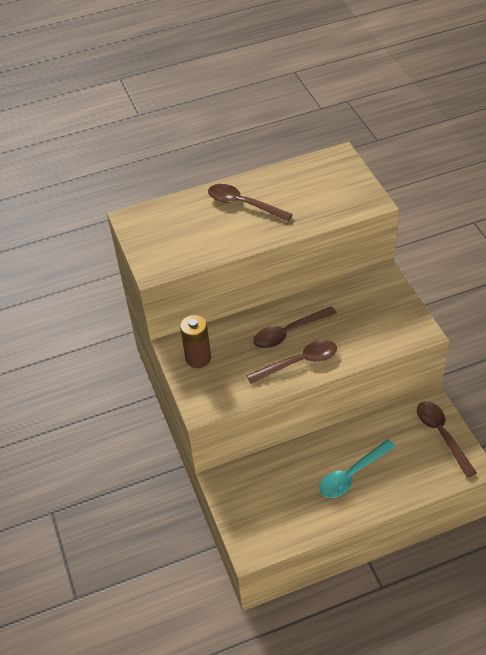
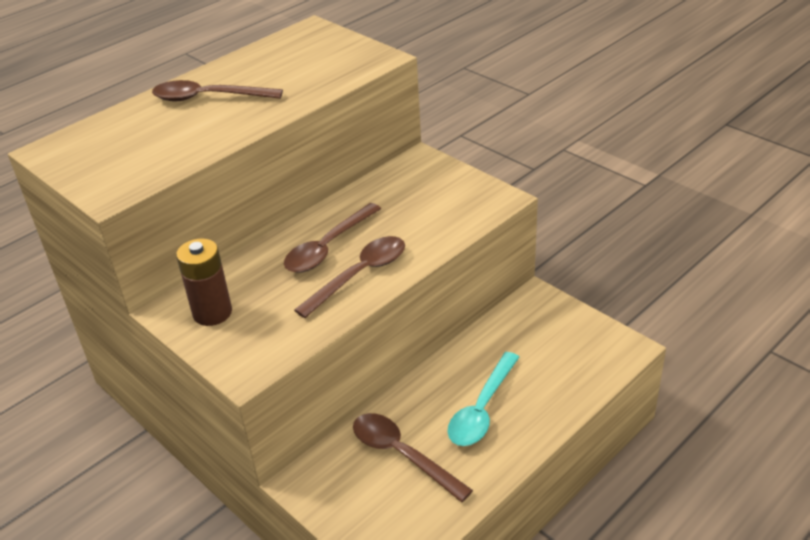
camera: 25 degrees left, 10 degrees down
(441, 434) = (567, 326): brown spoon -> brown spoon (401, 454)

